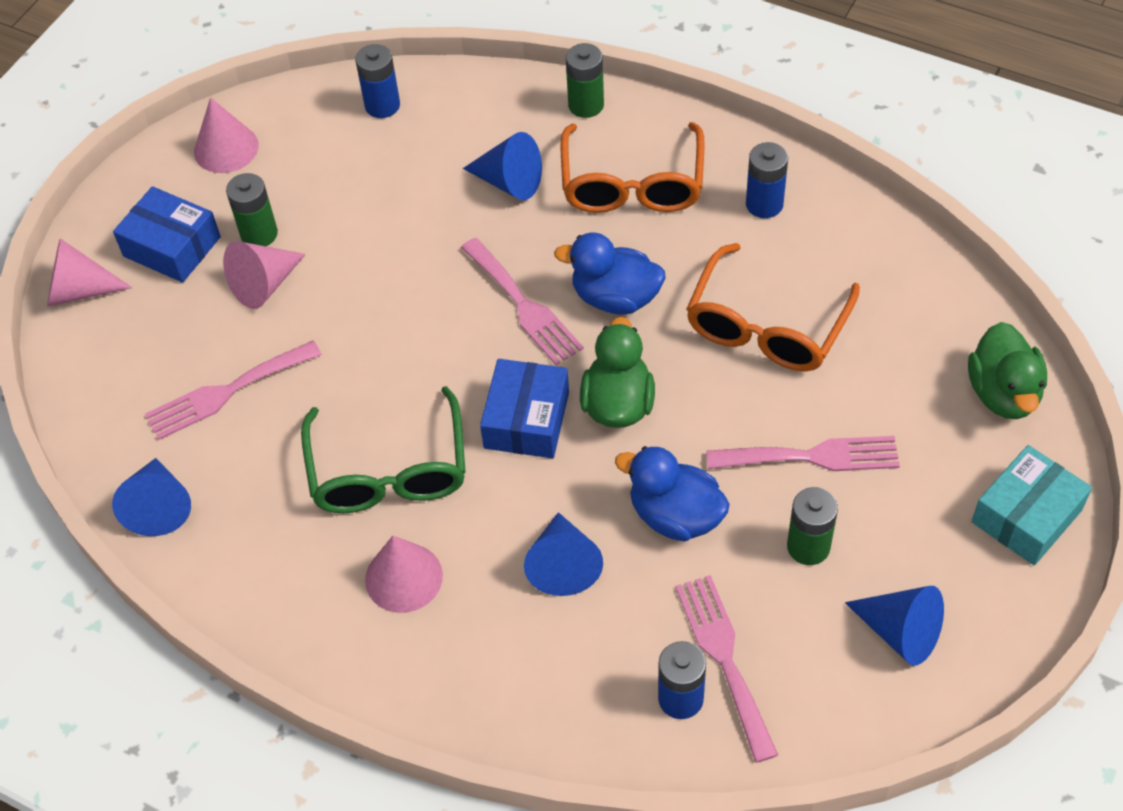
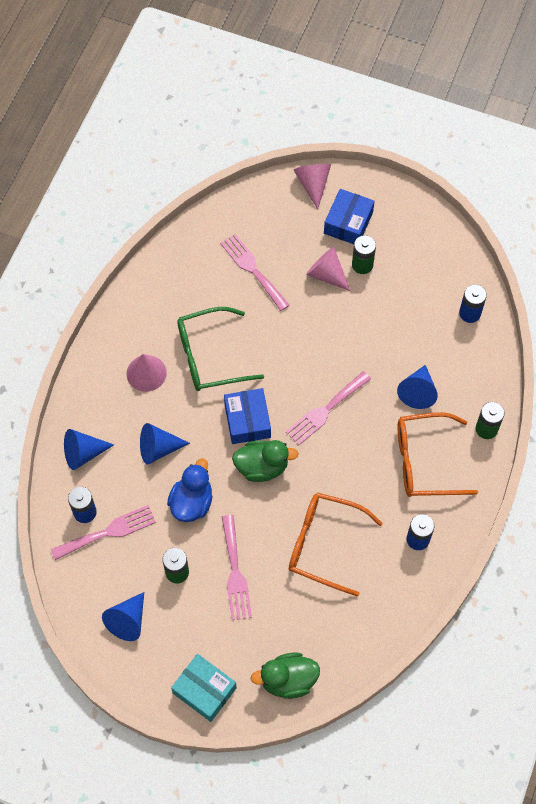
camera: 80 degrees right, 10 degrees up
(159, 506) = (180, 252): blue cone -> blue cone (83, 453)
(226, 148) = (424, 235): pink cone -> none
(526, 420) = (247, 420): blue box -> blue box turned 75 degrees clockwise
(615, 297) = (336, 459): blue duck -> none

